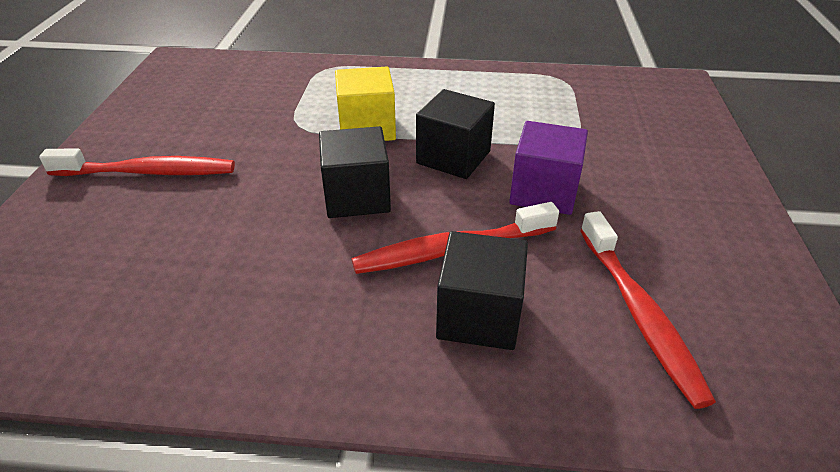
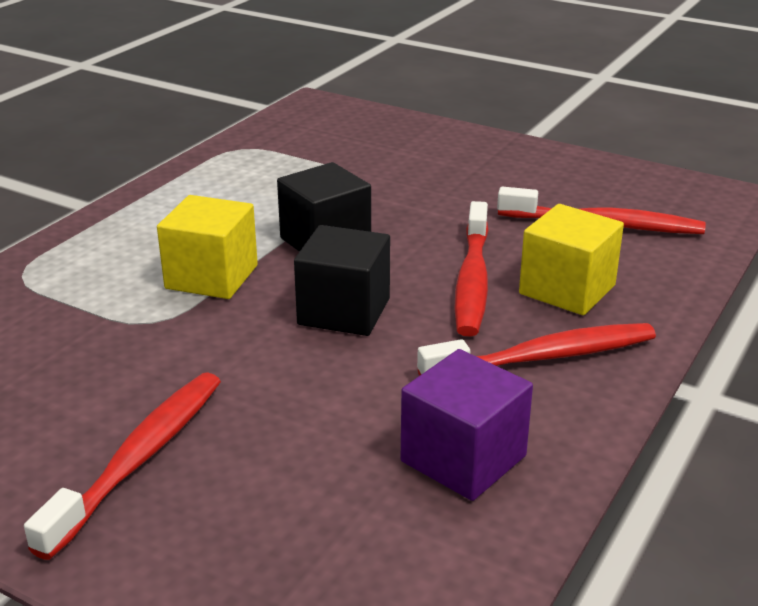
camera: 65 degrees left, 10 degrees down
(347, 328) = (544, 357): none -> red toothbrush
(479, 315) = (567, 289): black cube -> yellow cube
(543, 192) = (424, 214): purple cube -> purple cube (463, 458)

